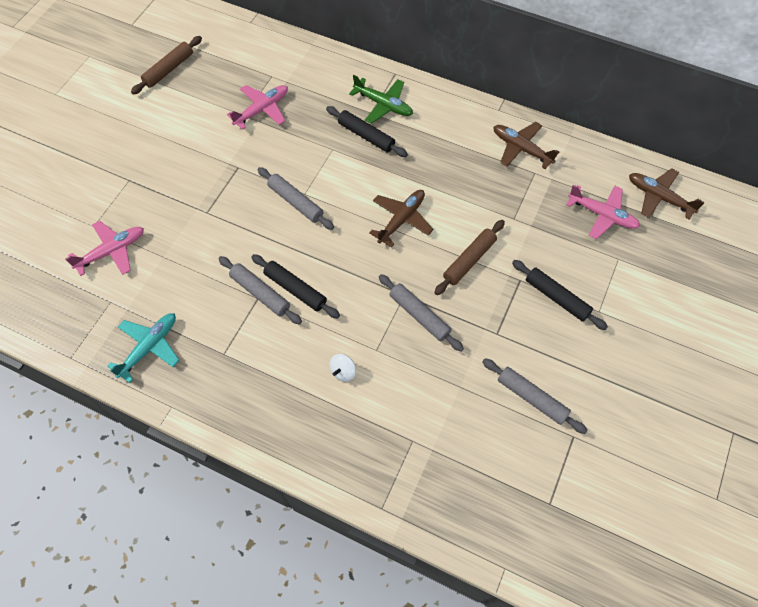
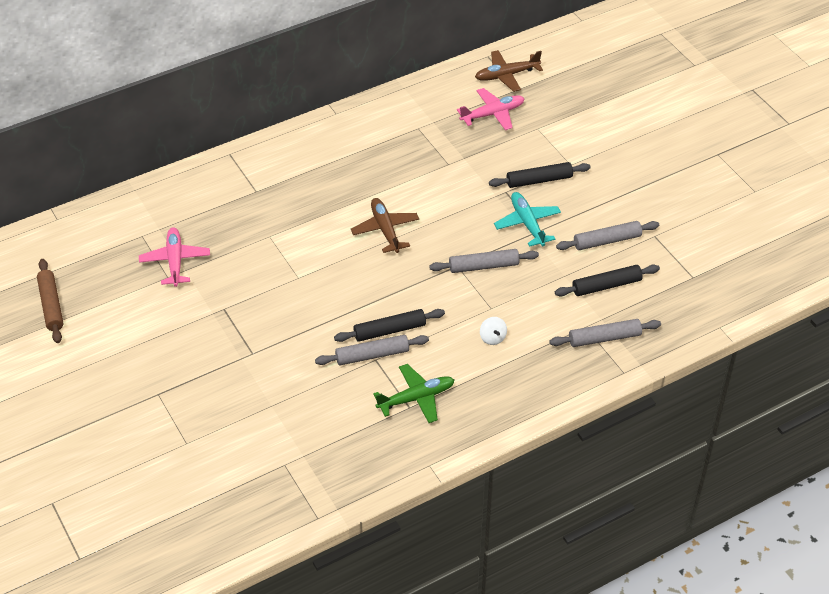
camera: 55 degrees left, 15 degrees down
(111, 251) = (229, 441): pink plane -> none
(149, 347) = (358, 456): turquoise plane -> turquoise plane (527, 224)
(296, 202) = (301, 287): grey rolling pin -> grey rolling pin (604, 338)
(366, 136) = (278, 207): black rolling pin -> black rolling pin (606, 286)
(383, 105) = (255, 179): green plane -> green plane (416, 398)
(469, 260) = (461, 210): brown rolling pin -> none
(521, 149) = (388, 122): brown plane -> none

